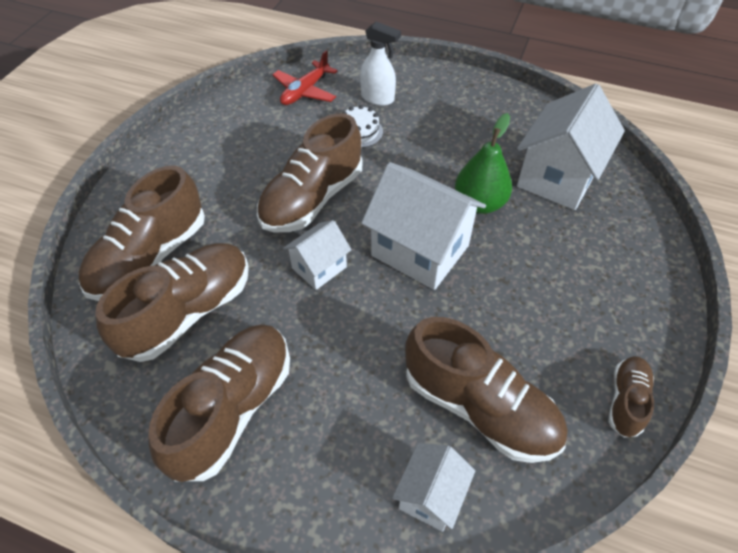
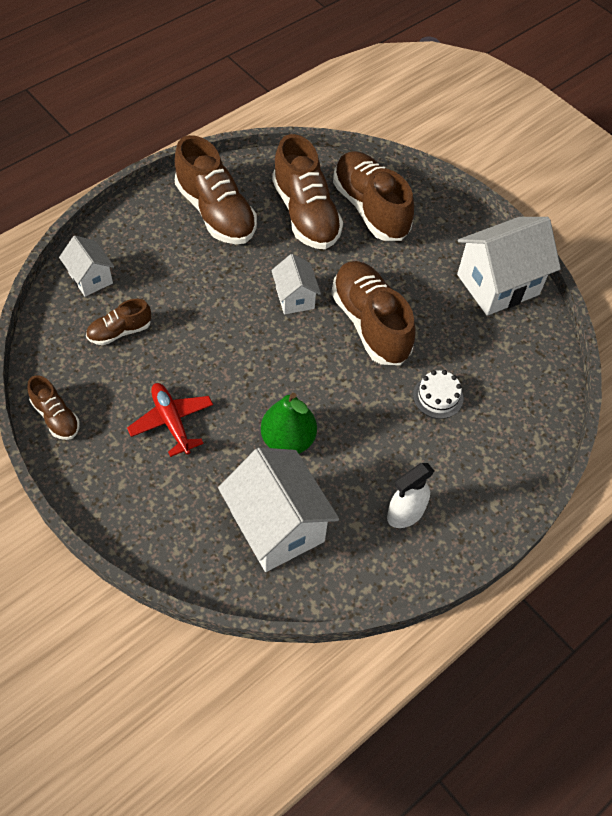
camera: 115 degrees right, 5 degrees up
(305, 91) = (526, 380): red plane -> red plane (171, 422)
(378, 98) = (482, 437): white spray bottle -> white spray bottle (405, 514)
(420, 250) = (267, 368): white house -> white house (498, 284)
(479, 407) = (120, 331): brown shoe -> brown shoe, size x0.52

